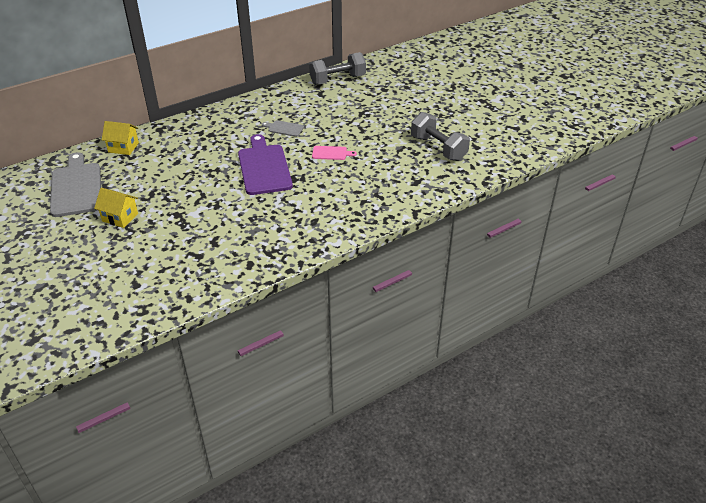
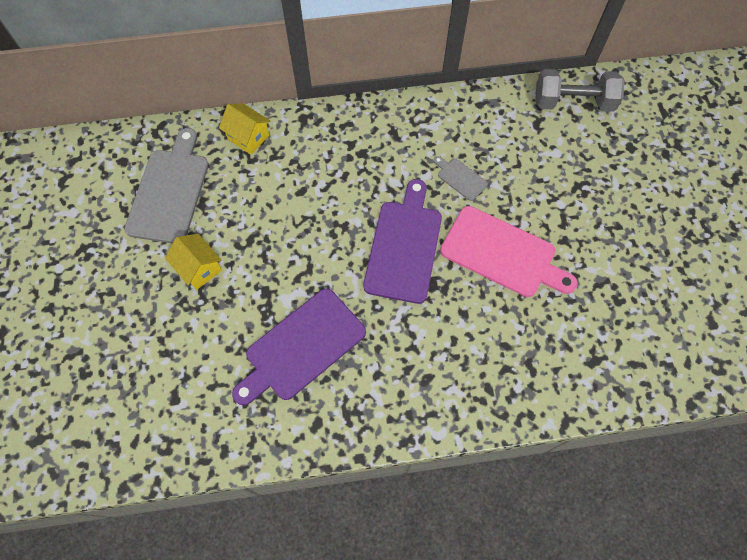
camera: 25 degrees right, 25 degrees up
(218, 232) = (301, 347): none -> purple cutting board
(331, 153) = (502, 254): pink cutting board -> pink cutting board, size x2.15
(438, 148) = (655, 304): grey dumbbell -> none

